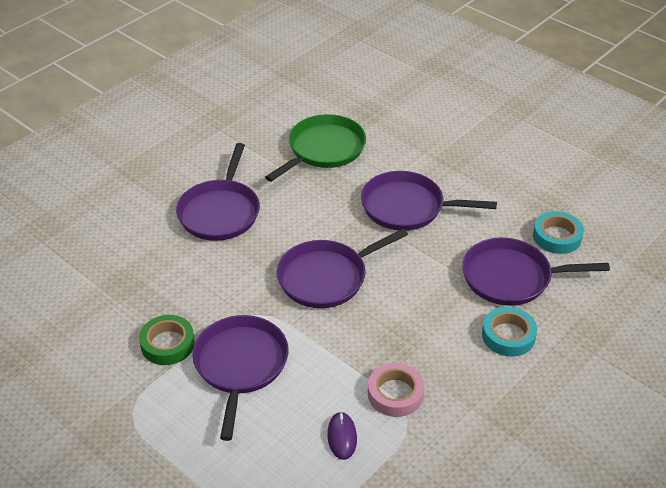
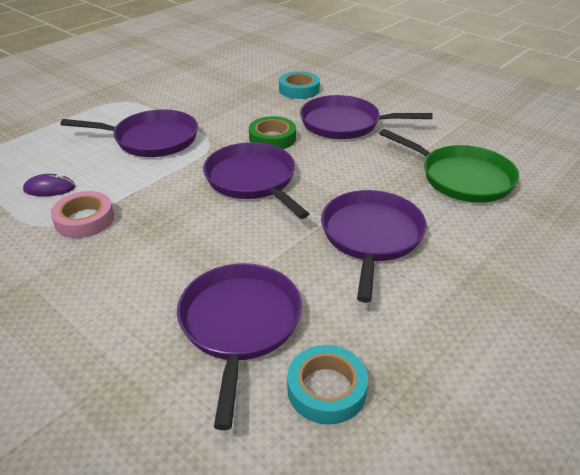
camera: 90 degrees right, 5 degrees down
(167, 344) = (185, 109): green tape -> green tape (272, 138)
(508, 336) = (136, 311): turquoise tape -> turquoise tape (299, 90)

